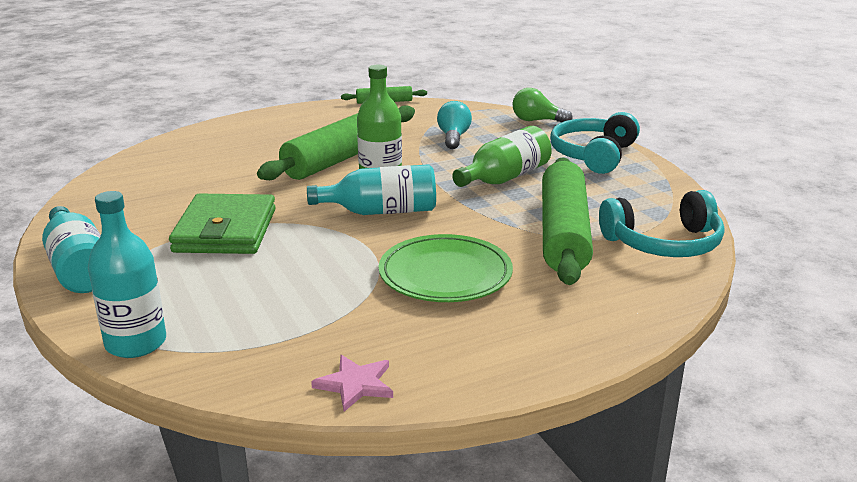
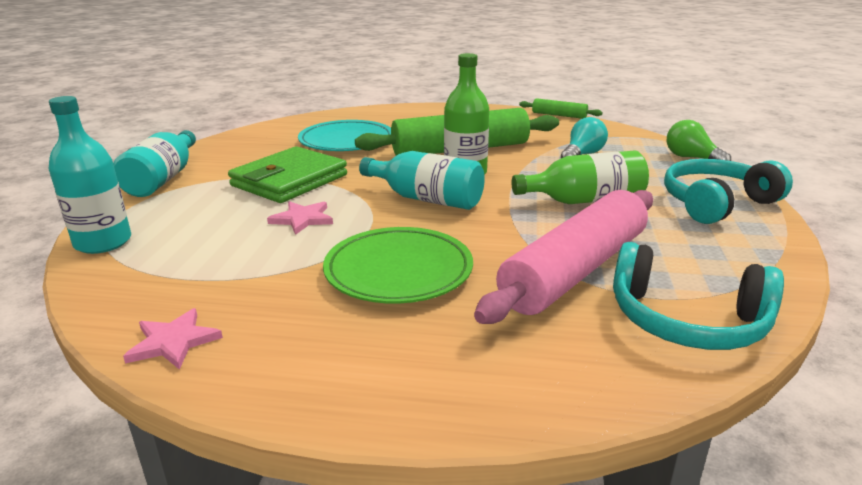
camera: 35 degrees right, 0 degrees up
(217, 176) = (346, 141): none -> turquoise plate
(300, 261) = (302, 219): none -> pink star
(564, 233) = (575, 270): green rolling pin -> pink rolling pin

